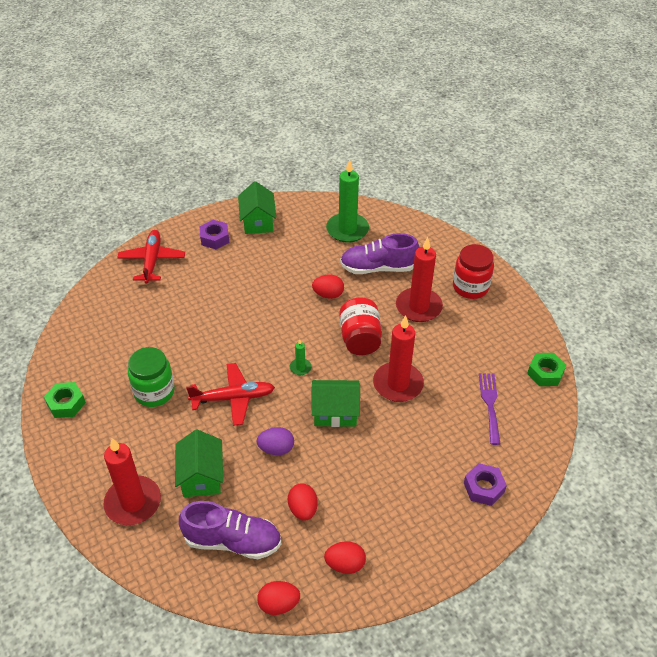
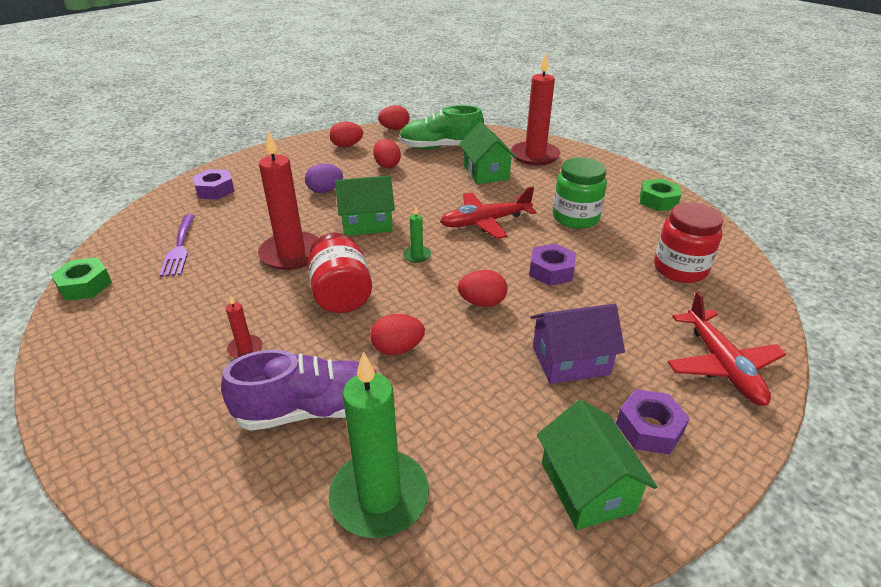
camera: 170 degrees right, 10 degrees down
(207, 338) = (551, 271): none -> purple nut
(232, 274) = (570, 360): none -> purple house
(232, 541) = (440, 147): purple shoe -> green shoe
(267, 319) = (482, 302): none -> red egg
(276, 449) = (423, 193): purple egg -> purple egg (325, 190)
(418, 307) = (245, 348): red candle -> red candle, size x0.44
(470, 287) = (139, 396): red jar -> red jar (680, 269)

